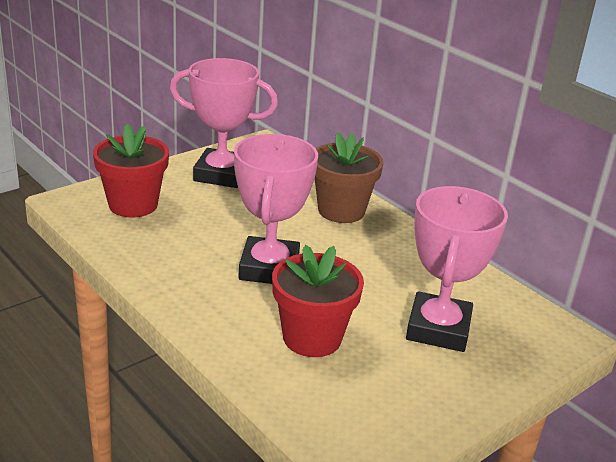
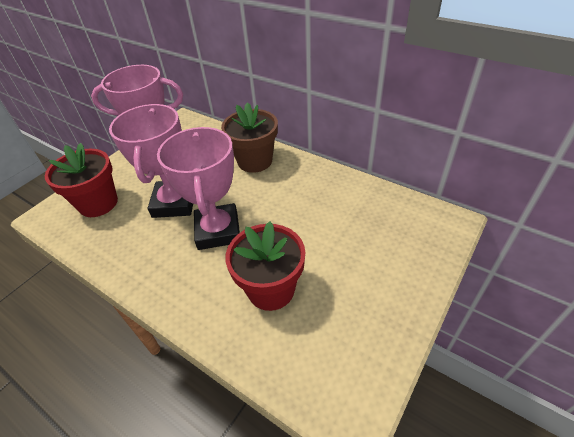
camera: 10 degrees left, 15 degrees up
(438, 329) = (360, 247): pink trophy -> pink trophy (174, 203)

